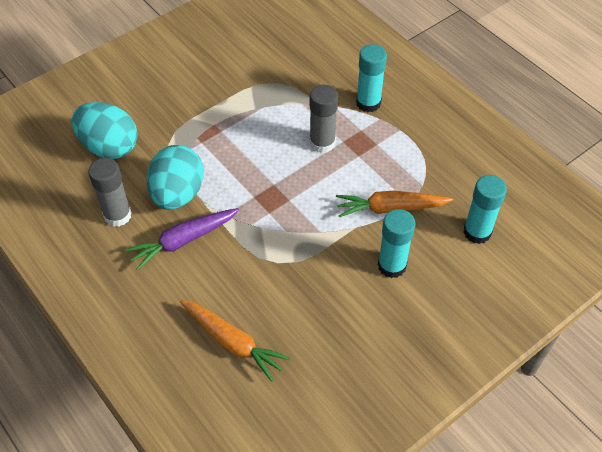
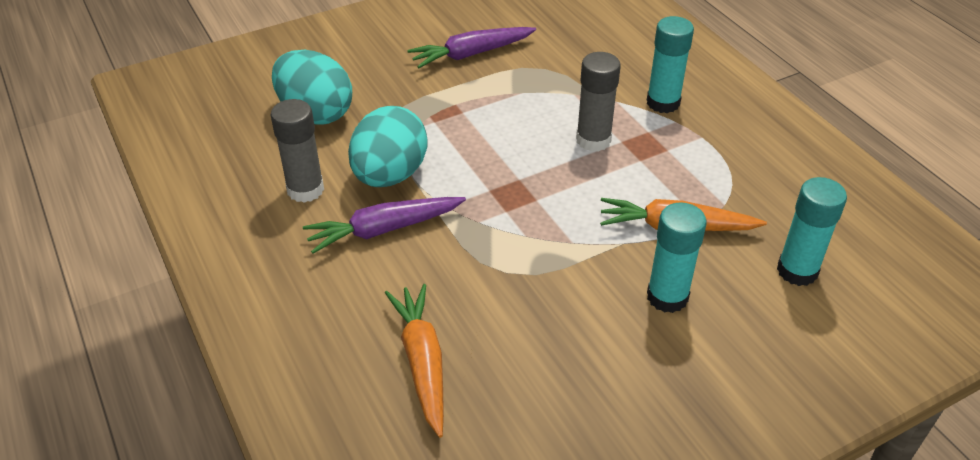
camera: 10 degrees right, 10 degrees down
(218, 76) = (471, 54): none -> purple carrot
(232, 342) = (422, 363): orange carrot -> orange carrot turned 150 degrees counterclockwise

